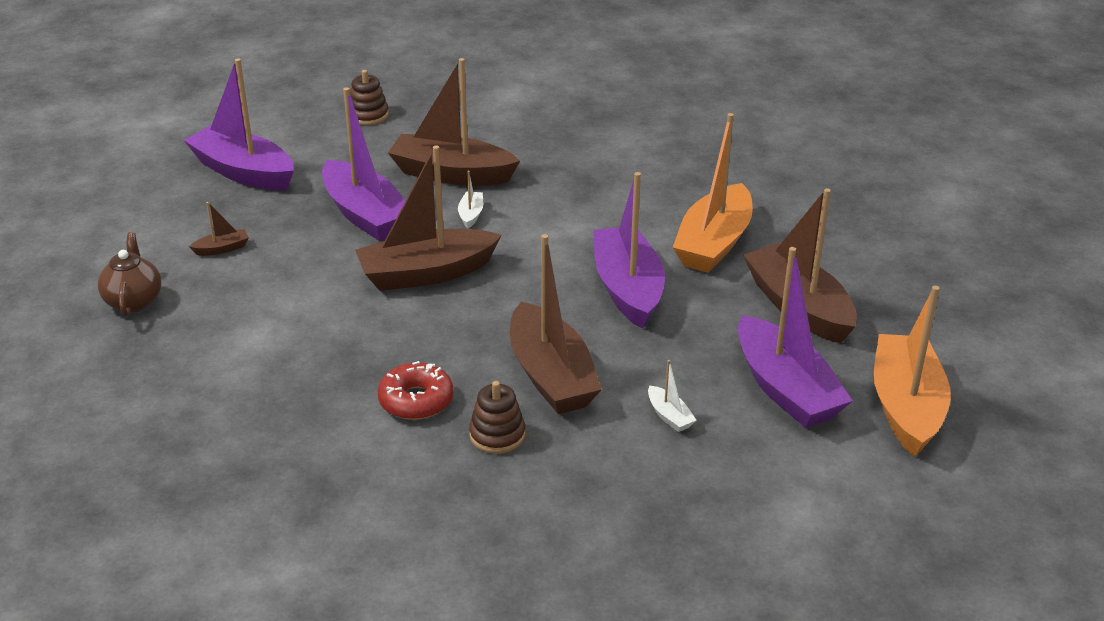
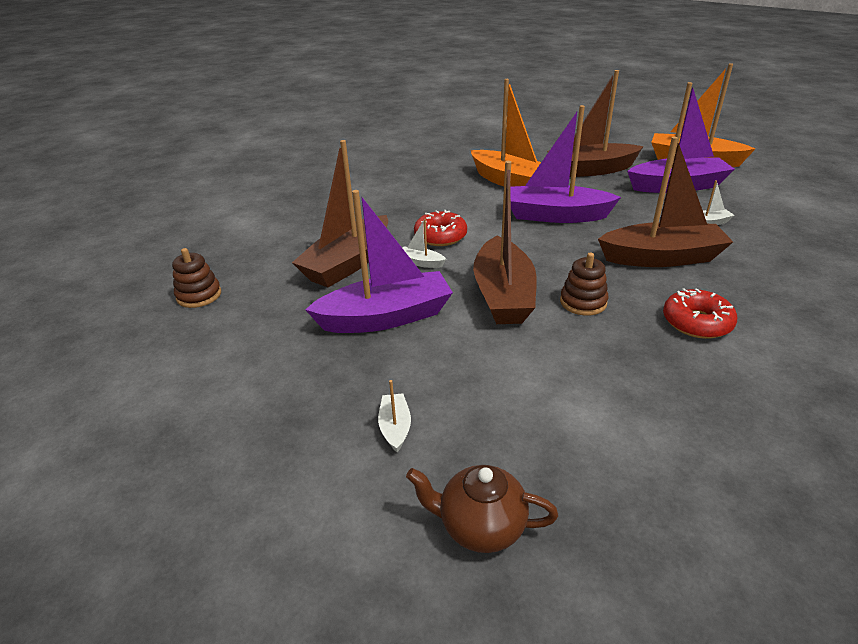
camera: 70 degrees left, 0 degrees up
(222, 249) = (395, 427): brown boat -> white boat
(243, 172) = (235, 394): purple boat -> none
(497, 435) = (740, 289): brown stacking toy -> brown stacking toy (583, 302)
(534, 216) = (440, 236): none -> red donut

